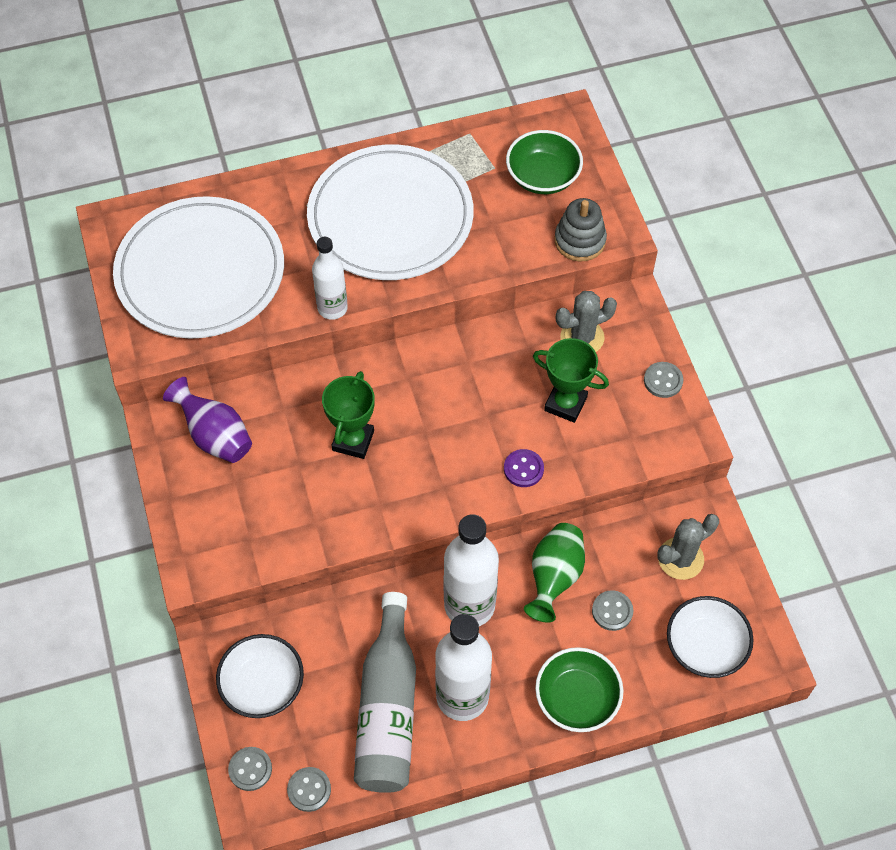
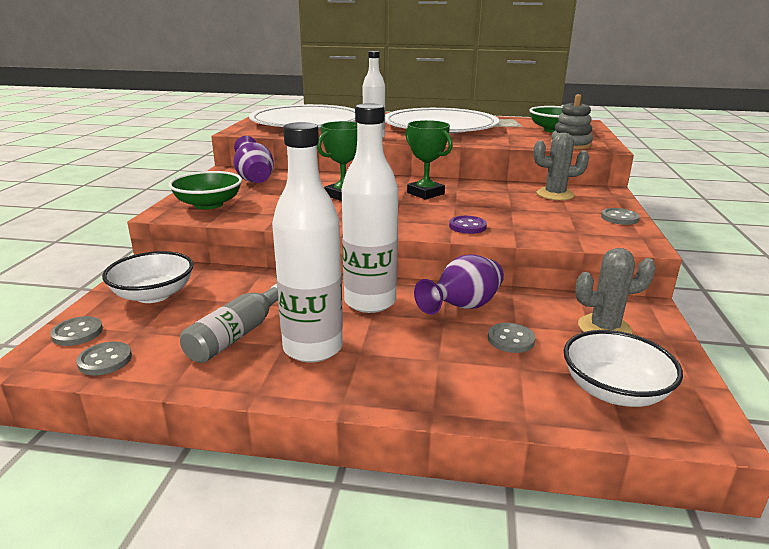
camera: 25 degrees right, 35 degrees down
(388, 708) = (236, 335): grey bottle -> grey bottle, size x0.62
(554, 577) = (462, 307): green vase -> purple vase
(565, 404) = (524, 211): green trophy -> green trophy (425, 193)
(577, 698) = (433, 384): green bowl -> green bowl (209, 204)

